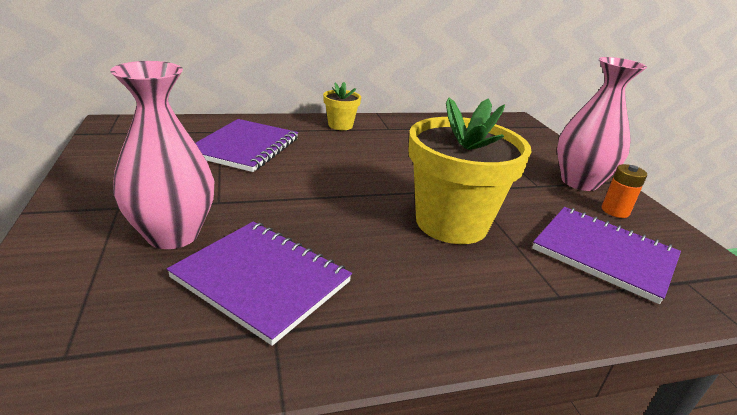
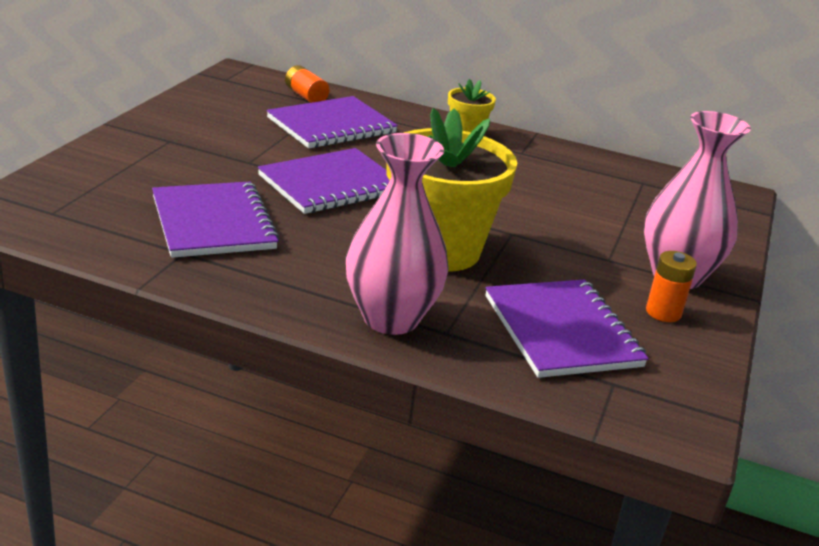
camera: 35 degrees right, 0 degrees up
(173, 234) = (187, 172): pink vase -> pink vase (391, 318)
(195, 129) = (306, 96): none -> orange battery
(308, 197) = (331, 184): none -> purple notebook

